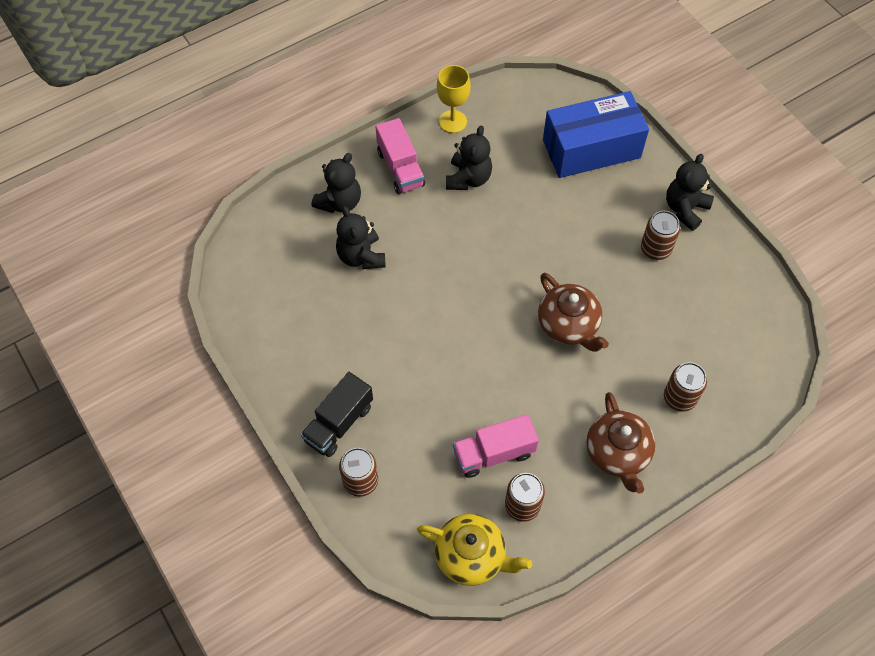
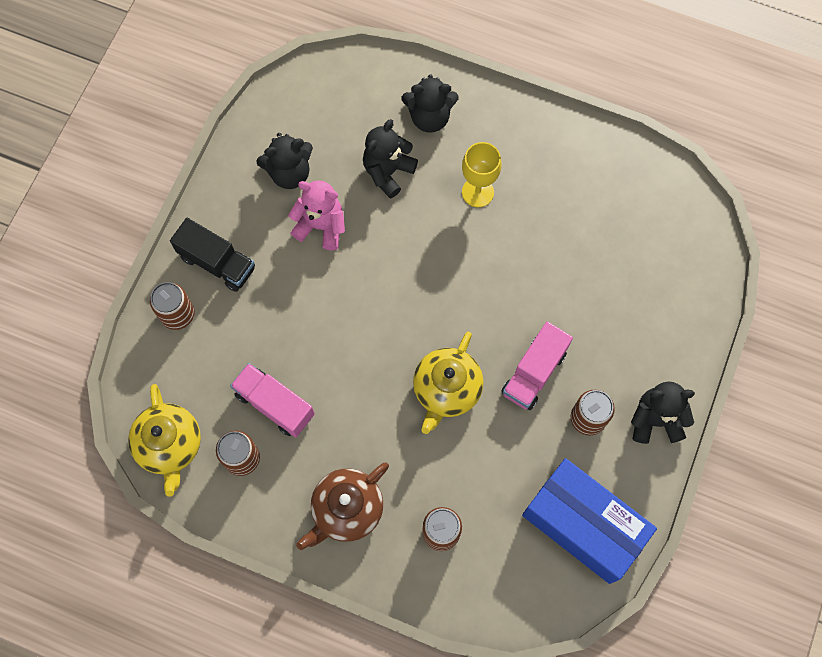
camera: 55 degrees right, 10 degrees up
(339, 423) = (217, 262): black truck -> black truck turned 150 degrees counterclockwise
(368, 329) = (321, 226): none -> pink teddy bear
(400, 168) = (503, 142): pink truck -> pink truck (534, 373)
(452, 121) = (590, 151): yellow goblet -> yellow goblet (477, 192)
(468, 178) = (538, 205): black teddy bear -> black teddy bear (289, 173)
(569, 325) = (446, 390): brown teapot -> yellow teapot
(591, 149) = (658, 292): blue box -> blue box (583, 525)

